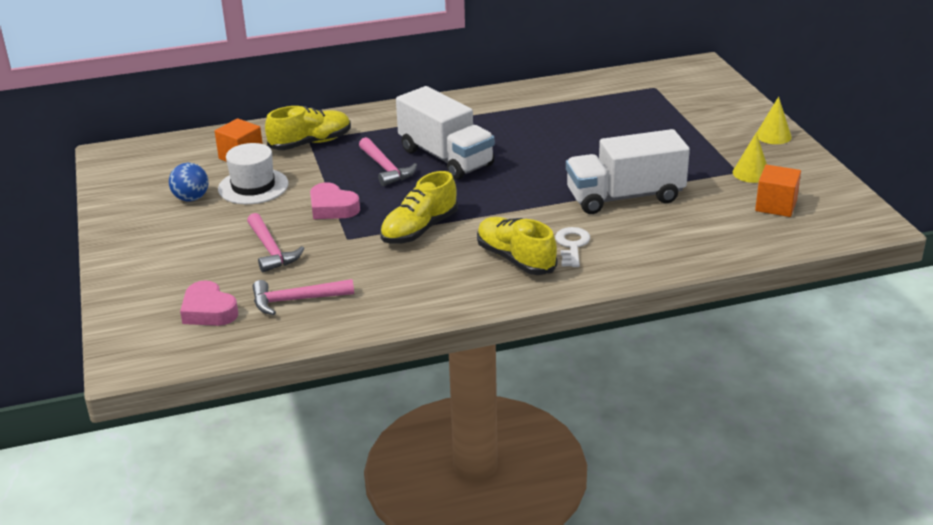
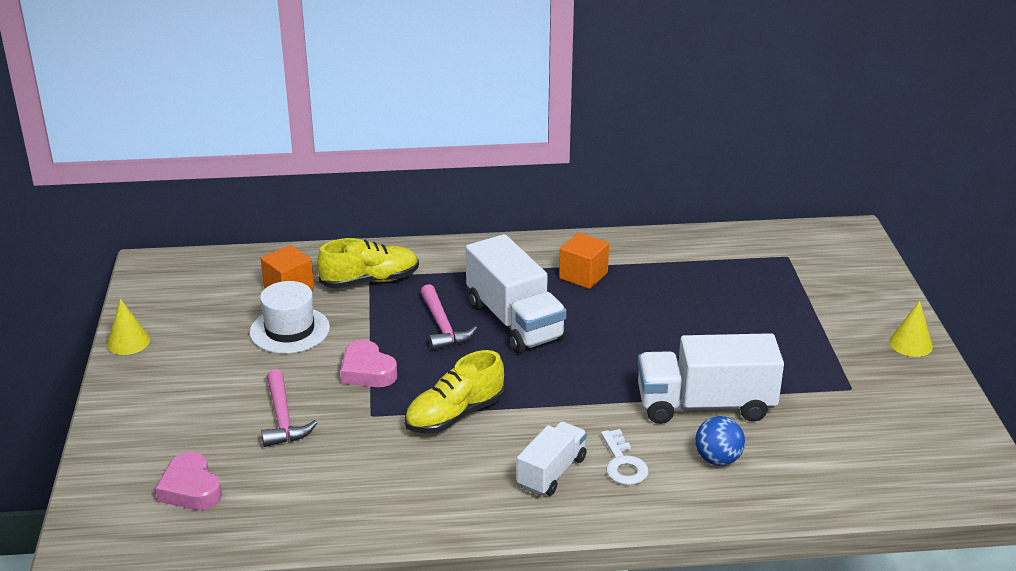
camera: 10 degrees right, 0 degrees up
(191, 198) = (218, 336): blue ball -> blue ball (718, 459)
(296, 300) = (289, 490): pink hammer -> none
(515, 259) = (551, 472): yellow shoe -> white truck
(572, 245) = (623, 463): white key -> white key turned 150 degrees clockwise
(751, 173) = (867, 393): yellow cone -> yellow cone (128, 342)
(776, 206) = (883, 444): orange cube -> orange cube (583, 275)

